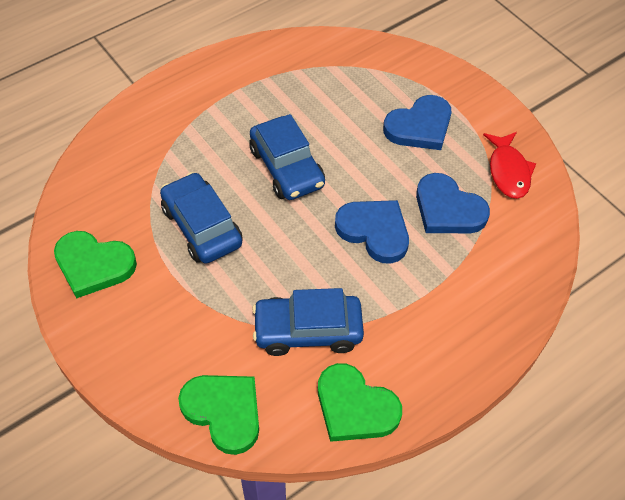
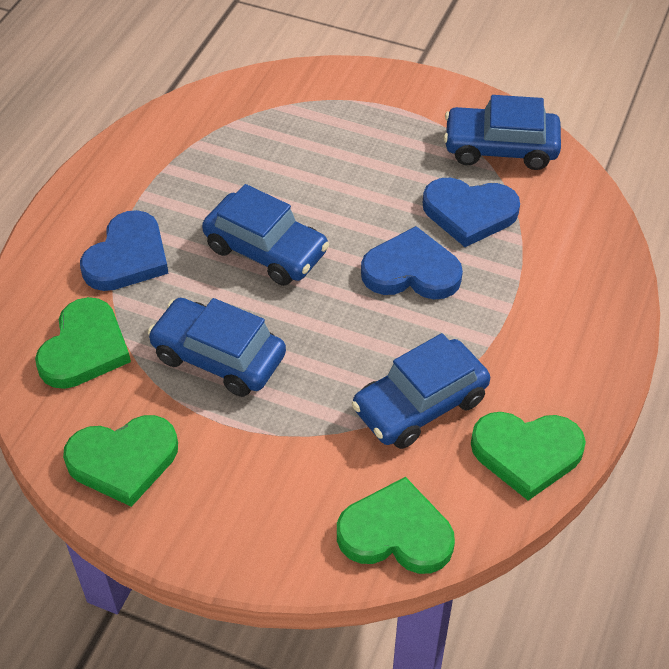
camera: 30 degrees left, 5 degrees down
(125, 178) = (84, 348): none -> green heart
(419, 126) = (377, 143): blue heart -> blue heart (127, 257)
(508, 171) = (500, 148): red fish -> blue car

